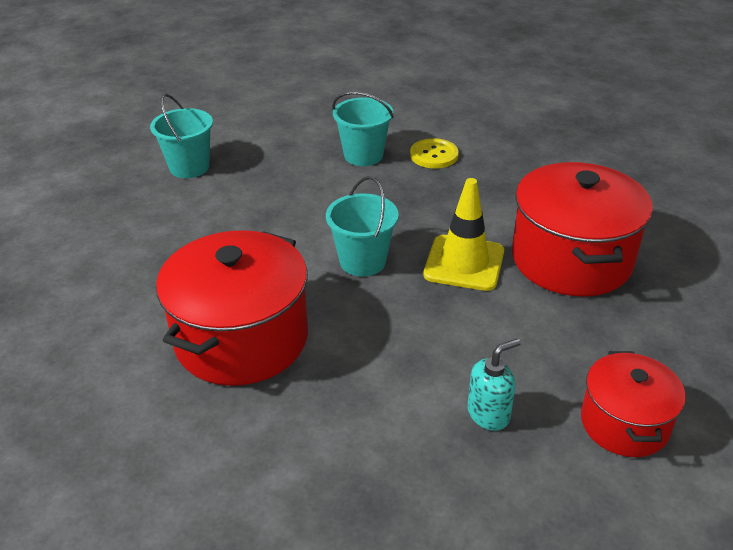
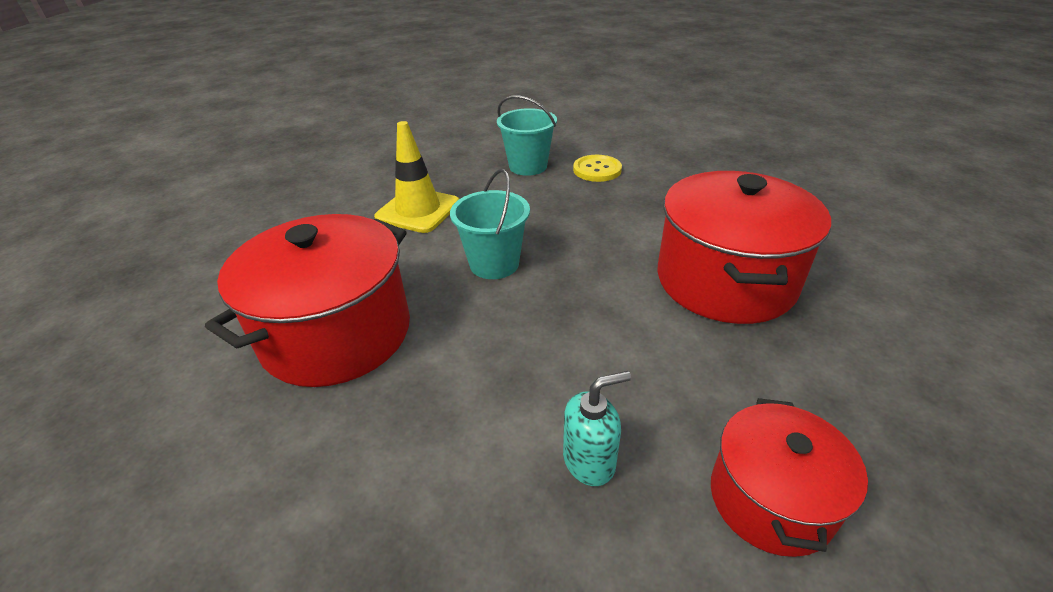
camera: 10 degrees right, 0 degrees up
(189, 167) = (363, 167): turquoise bucket -> none
(464, 263) = (602, 274): yellow traffic cone -> yellow traffic cone (418, 210)

